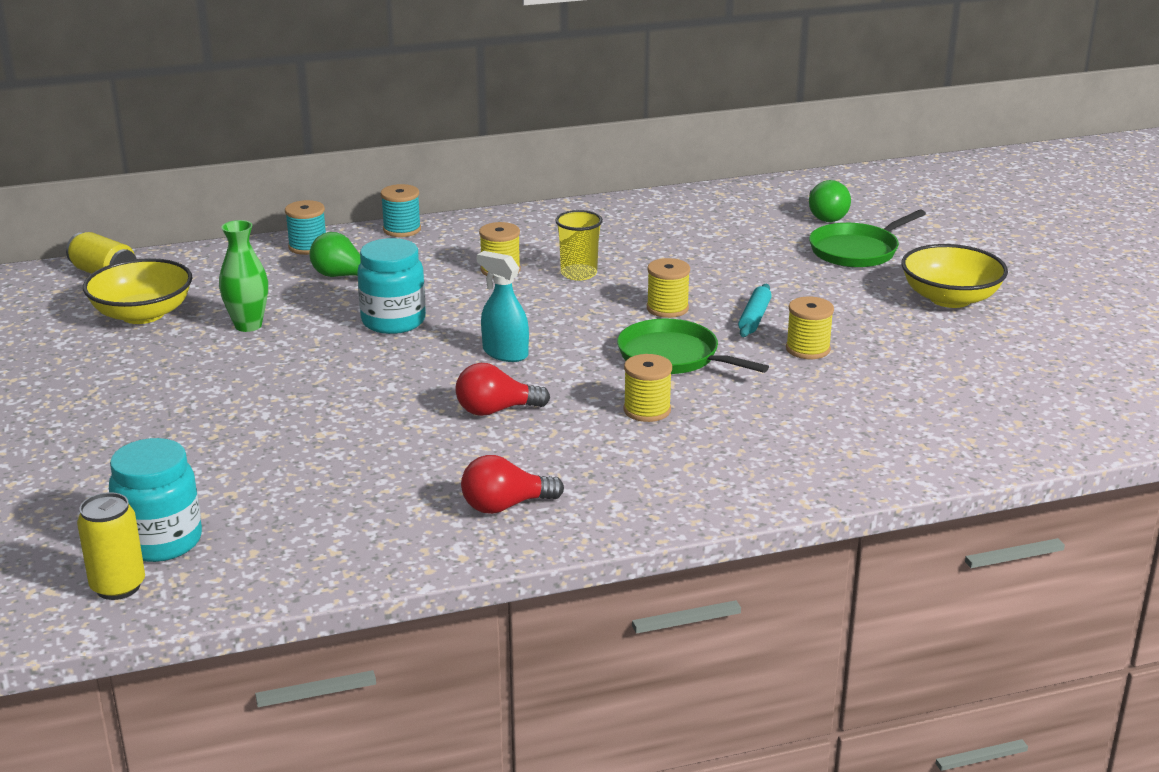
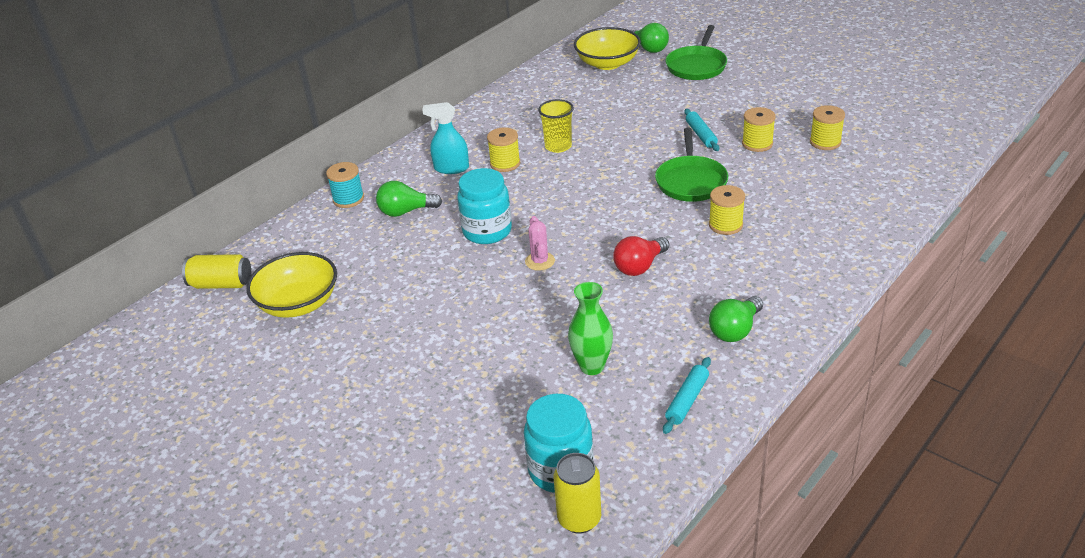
camera: 30 degrees left, 10 degrees up
(248, 325) = (390, 278): green vase -> green vase (592, 366)
(362, 542) = (687, 400): none -> turquoise rolling pin
(402, 230) = (397, 159): turquoise spool -> none
(404, 366) = (540, 261): none -> pink cactus
(505, 353) = (590, 223): turquoise spray bottle -> turquoise spray bottle (451, 168)
(505, 506) = (735, 330): red light bulb -> green light bulb
(667, 308) = (644, 149): yellow spool -> yellow spool (825, 142)
(672, 356) = (691, 181): green pan -> green pan turned 90 degrees counterclockwise
(950, 298) = (786, 78): yellow bowl -> yellow bowl (607, 63)

